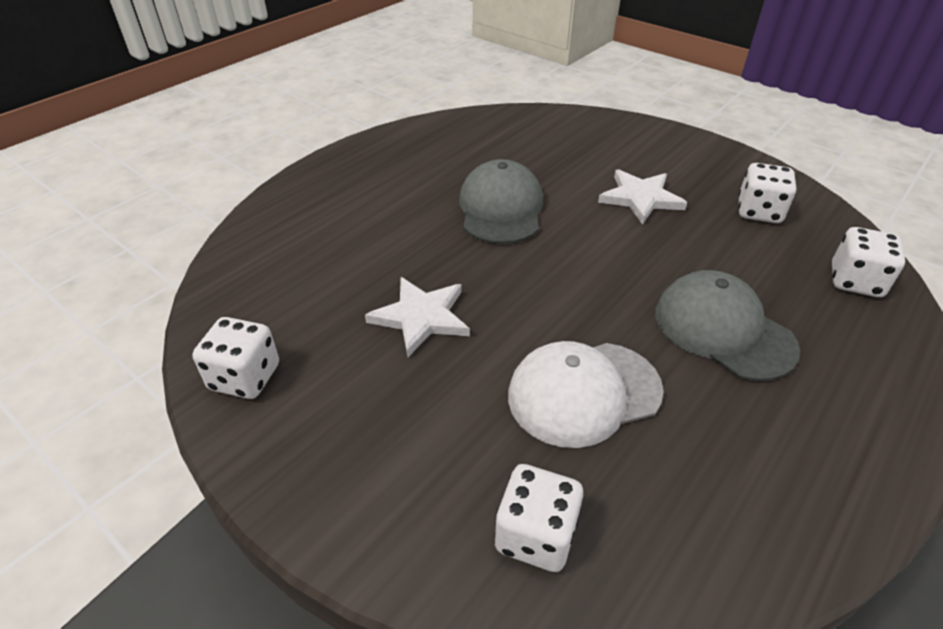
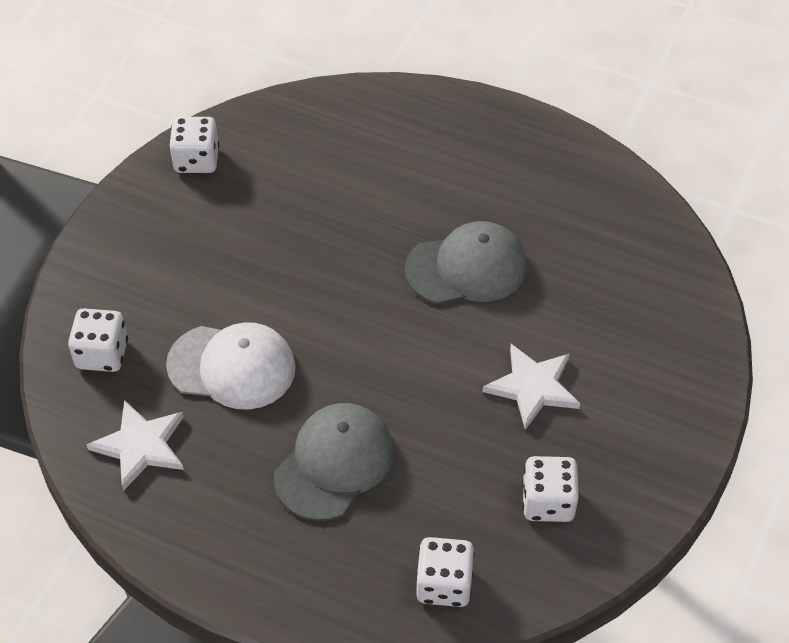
camera: 75 degrees right, 10 degrees up
(421, 317) = (288, 244): white star -> white star (141, 446)
(583, 393) = (232, 366): white cap -> white cap turned 135 degrees clockwise

